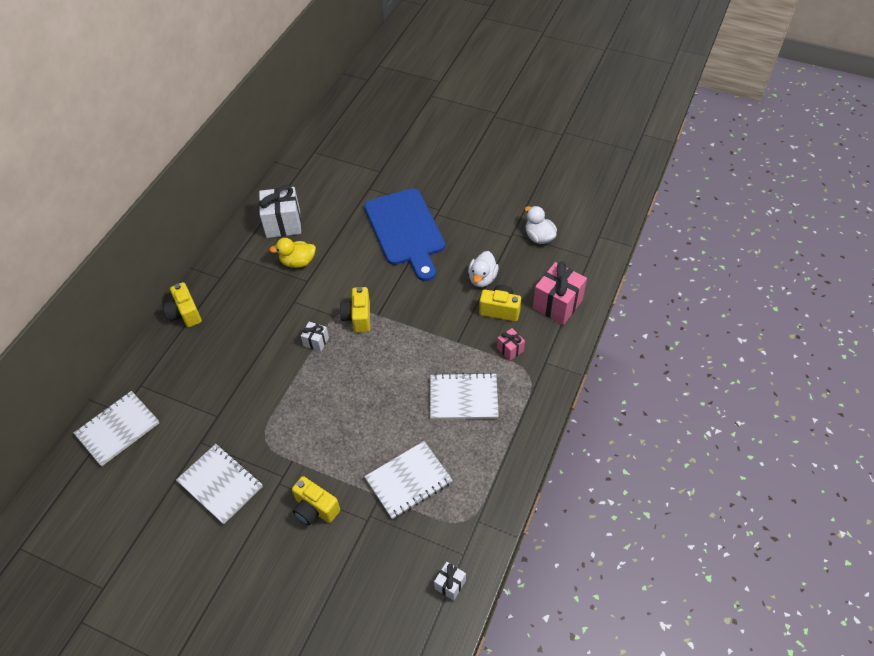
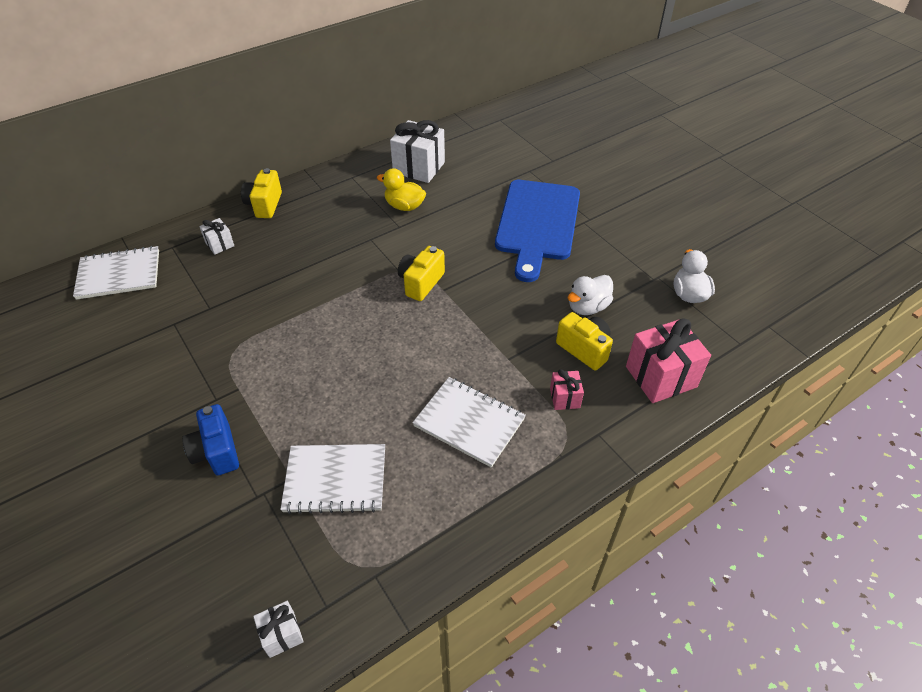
camera: 30 degrees right, 5 degrees down
(220, 484) = (154, 373): white notebook -> none
(315, 509) = (216, 452): yellow camera -> blue camera
(316, 342) = (360, 286): white gift -> white gift (220, 244)

